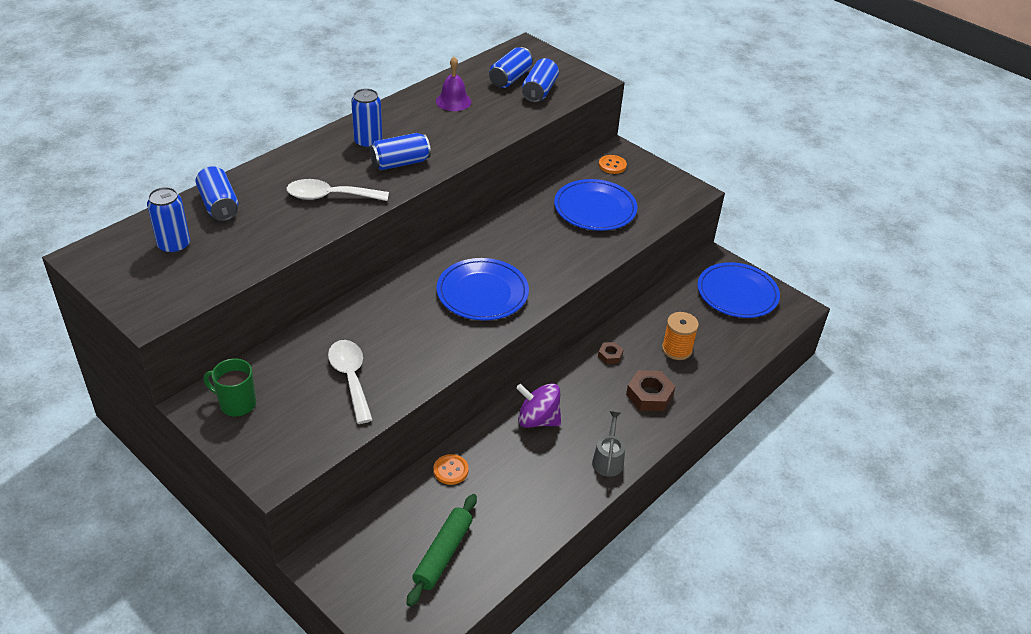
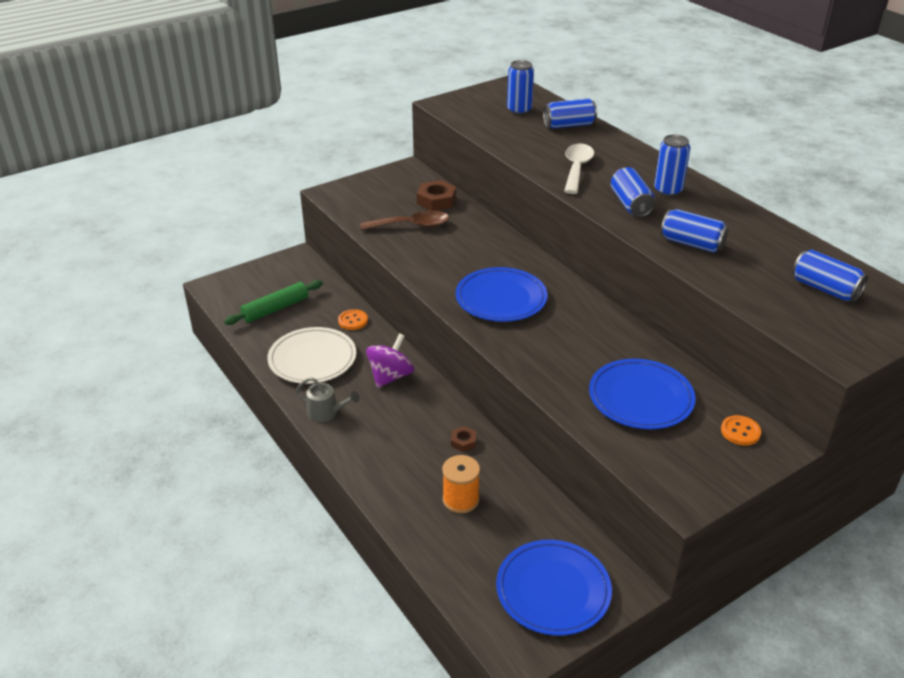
camera: 105 degrees right, 5 degrees down
(236, 404) = (402, 181): green mug -> none
(350, 378) = (412, 225): white spoon -> brown spoon
(443, 554) = (275, 309): green rolling pin -> green rolling pin turned 75 degrees counterclockwise
(453, 101) = (758, 244): purple bell -> none
(529, 492) = (312, 359): none -> white plate
(539, 91) = (798, 307): blue can -> blue can (692, 243)
(649, 395) = (398, 460): brown nut -> brown nut (436, 200)

